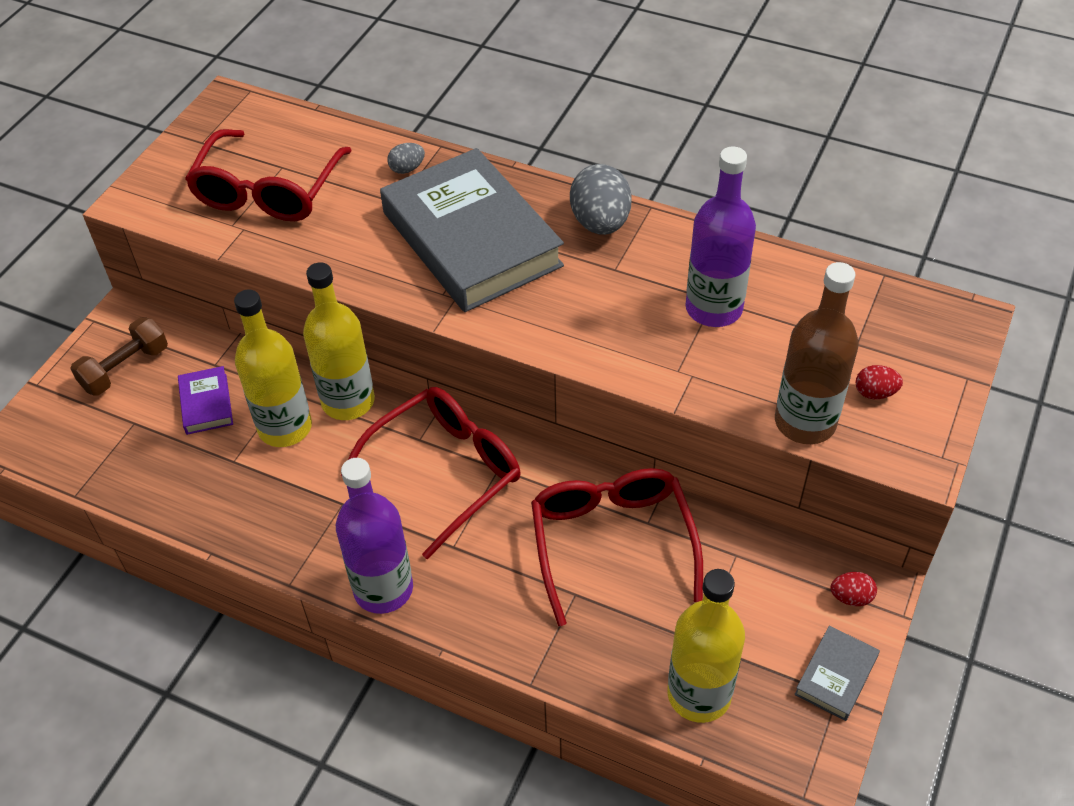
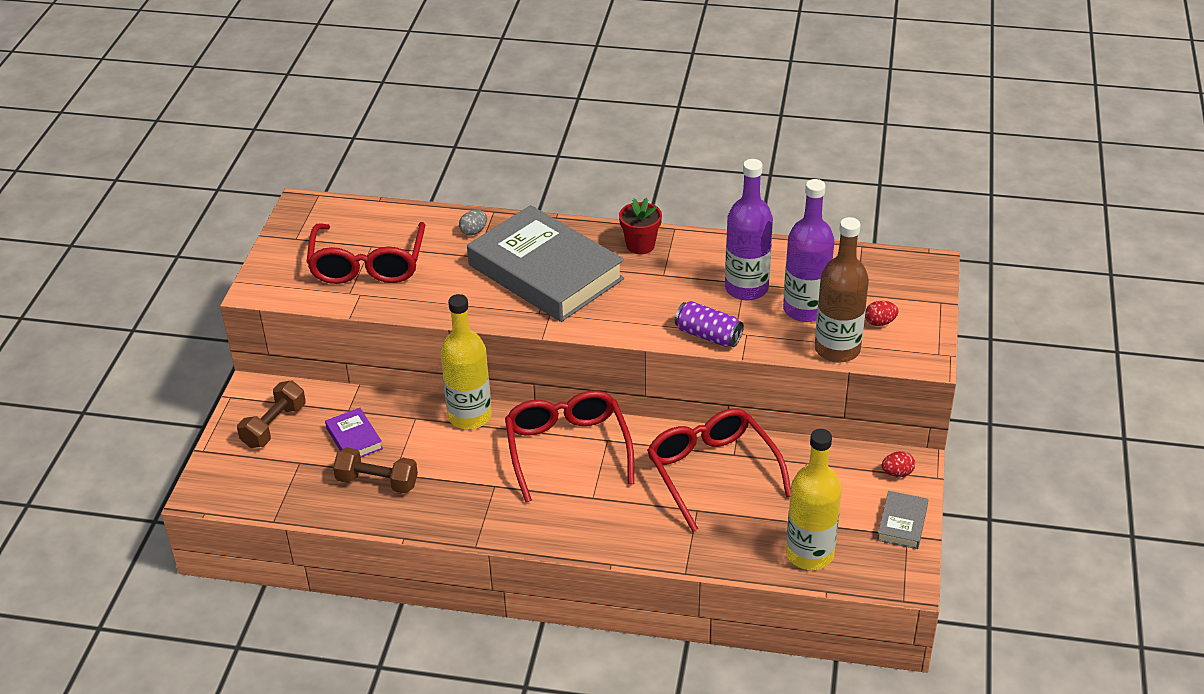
camera: 15 degrees left, 10 degrees down
(210, 469) = (377, 482): none -> brown dumbbell
(285, 427) = (426, 443): yellow bottle -> none
(383, 589) = (550, 535): purple bottle -> purple bottle (805, 309)
(446, 471) = (567, 449): red glasses -> red glasses turned 45 degrees counterclockwise
(600, 223) = (640, 245): grey egg -> red flower pot
(642, 368) = (708, 336): none -> purple can

